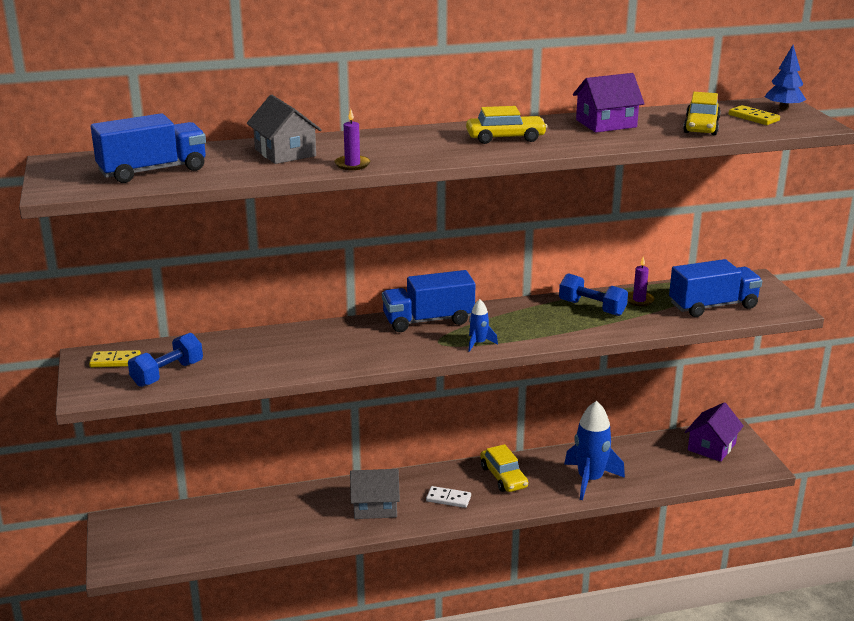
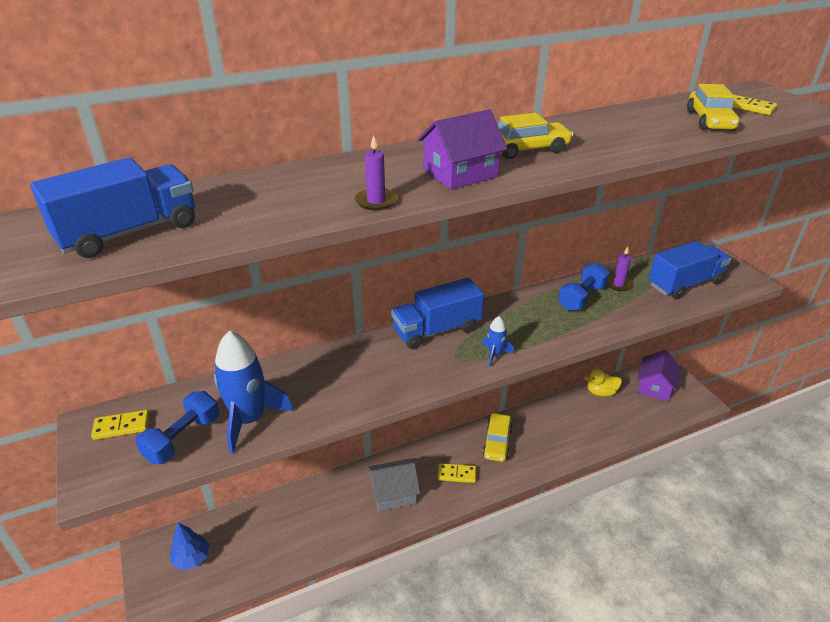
camera: 10 degrees left, 10 degrees up
(285, 152) = (290, 189): grey house -> none
(448, 499) = (456, 474): white domino -> yellow domino
(503, 477) = (497, 442): yellow car -> yellow car turned 45 degrees clockwise
(590, 480) = (570, 435): blue rocket -> blue rocket (249, 420)
(592, 308) = (581, 298): blue dumbbell -> blue dumbbell turned 75 degrees counterclockwise
(606, 123) = (615, 123): purple house -> purple house (460, 173)
(643, 446) = (601, 392): none -> yellow duck
(783, 108) = (765, 95): blue tree -> blue tree (192, 558)

